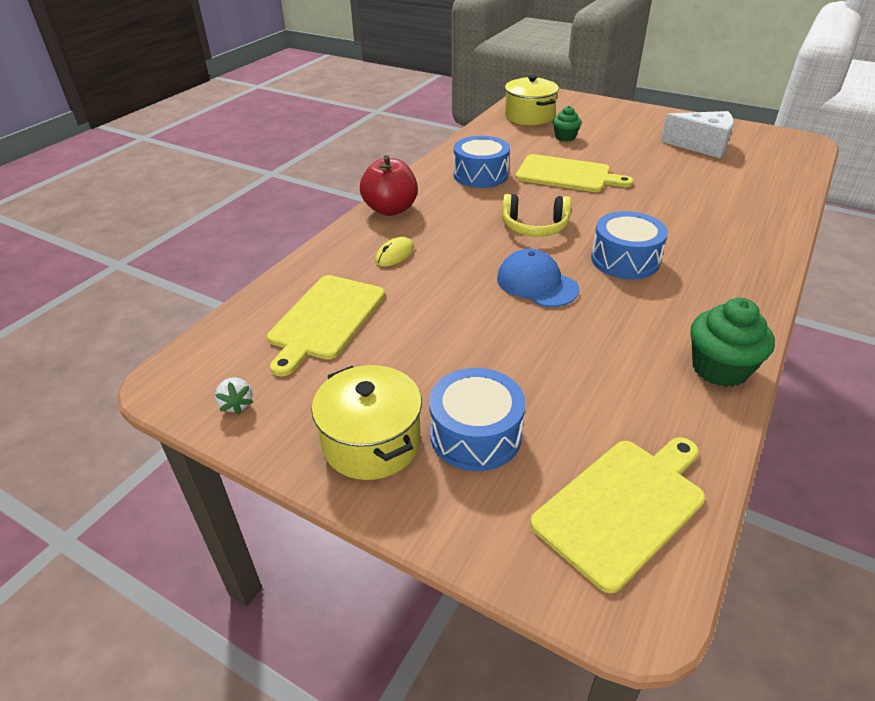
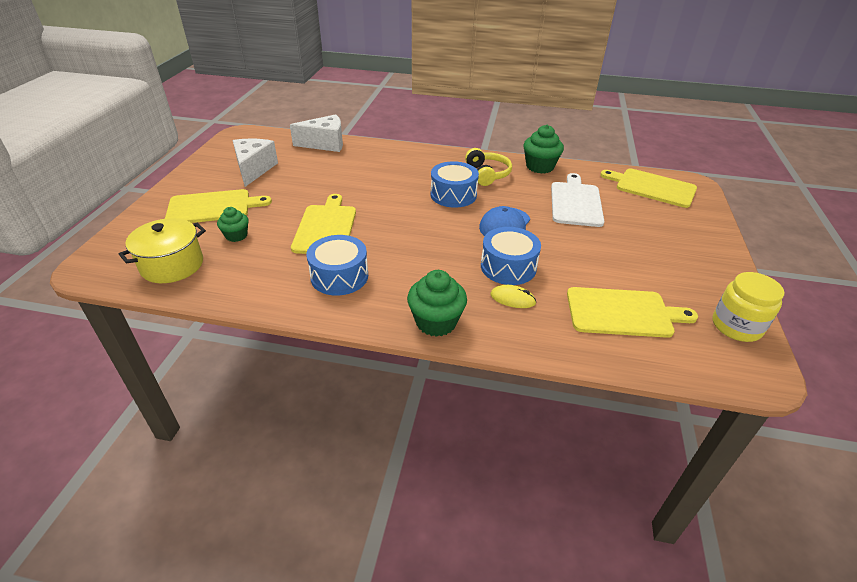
camera: 110 degrees left, 0 degrees up
(237, 404) = (736, 326): white strawberry -> yellow jar
(372, 442) = (698, 260): yellow pot -> none
(390, 209) = (436, 322): red apple -> green cupcake
(475, 434) = (655, 228): blue drum -> blue drum (508, 267)
(534, 227) = (428, 234): yellow headphones -> yellow headphones (487, 174)
(582, 369) = (576, 202): none -> white cutting board
(619, 128) = (213, 207): none -> yellow cutting board
(782, 188) = (325, 144): none -> white cheese

